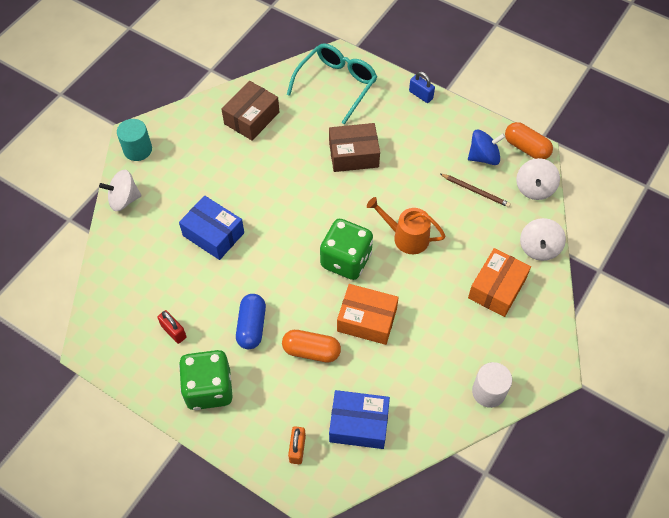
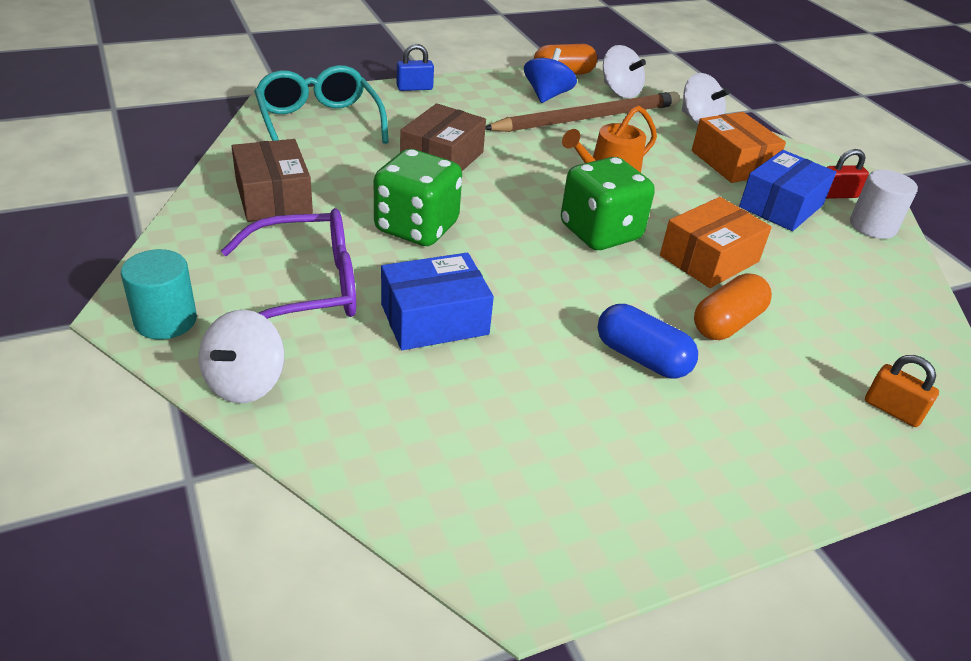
camera: 60 degrees left, 20 degrees down
(173, 331) = (583, 447): red padlock -> red padlock (837, 195)
(196, 177) = (308, 288): none -> purple glasses
(209, 389) = (729, 456): green dice -> green dice (416, 228)
(359, 424) = (874, 336): blue box -> blue box (781, 206)
(475, 191) = (588, 118): brown pencil -> brown pencil, size x2.17

